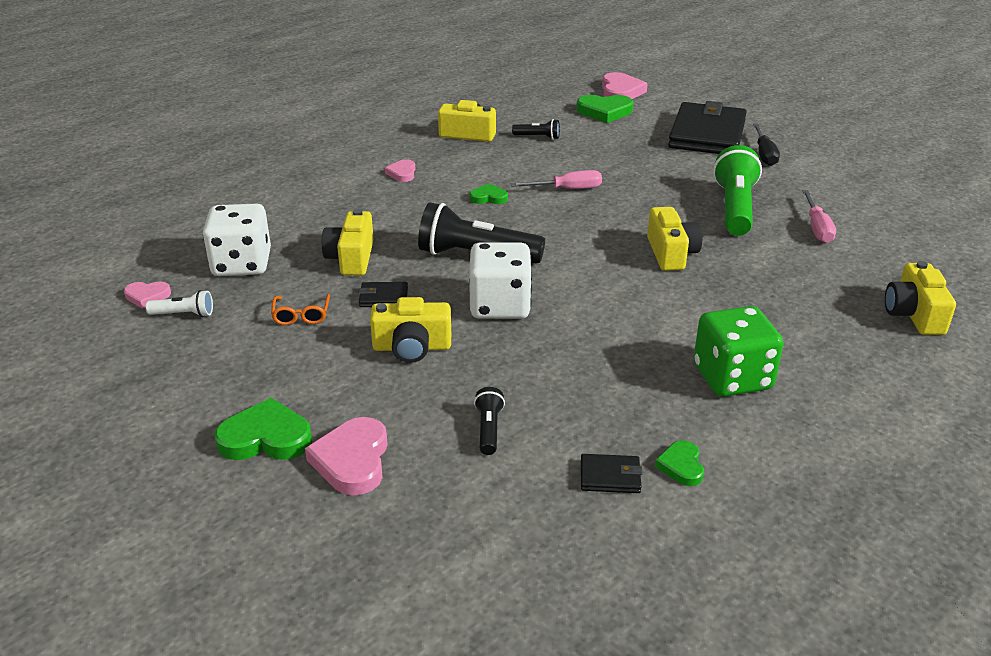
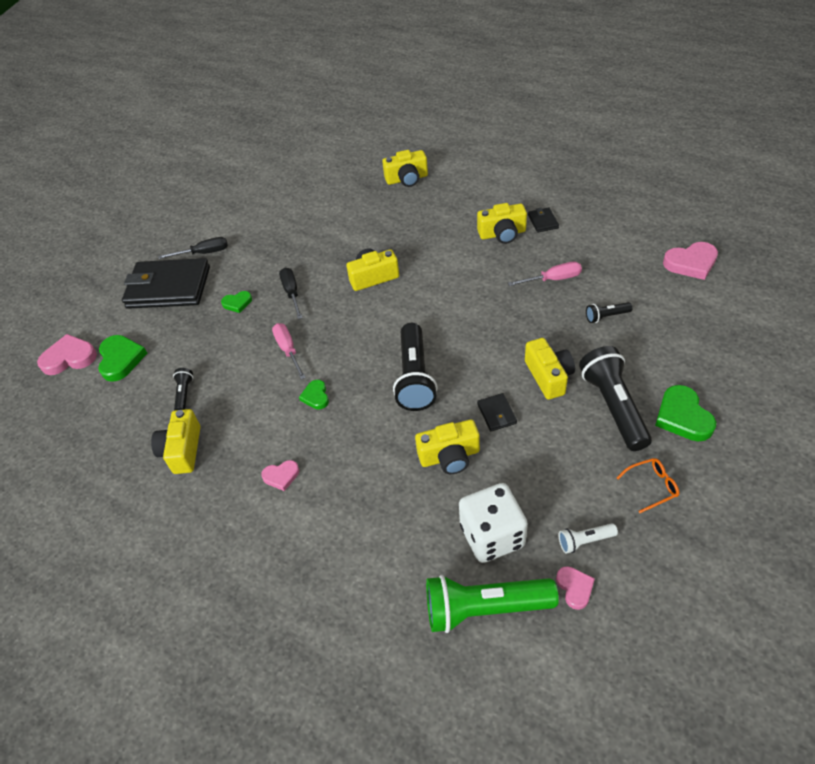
camera: 100 degrees left, 15 degrees up
(184, 314) = (584, 541): white flashlight -> white flashlight turned 90 degrees counterclockwise
(301, 315) = (544, 456): orange glasses -> orange glasses (651, 486)
(328, 384) = (613, 406): none -> black flashlight
(352, 460) = (672, 366): pink heart -> pink heart (691, 263)
(500, 306) = (477, 345): white dice -> none
(610, 476) = (612, 263): black wallet -> black wallet (543, 221)
(664, 199) = (292, 293): none -> black screwdriver
(681, 466) = (588, 241): green heart -> green heart (237, 303)
(732, 378) = (502, 234): green dice -> yellow camera
(734, 208) = (297, 257): green flashlight -> green flashlight (484, 609)
(817, 228) = (316, 219): pink screwdriver -> pink screwdriver (553, 279)

